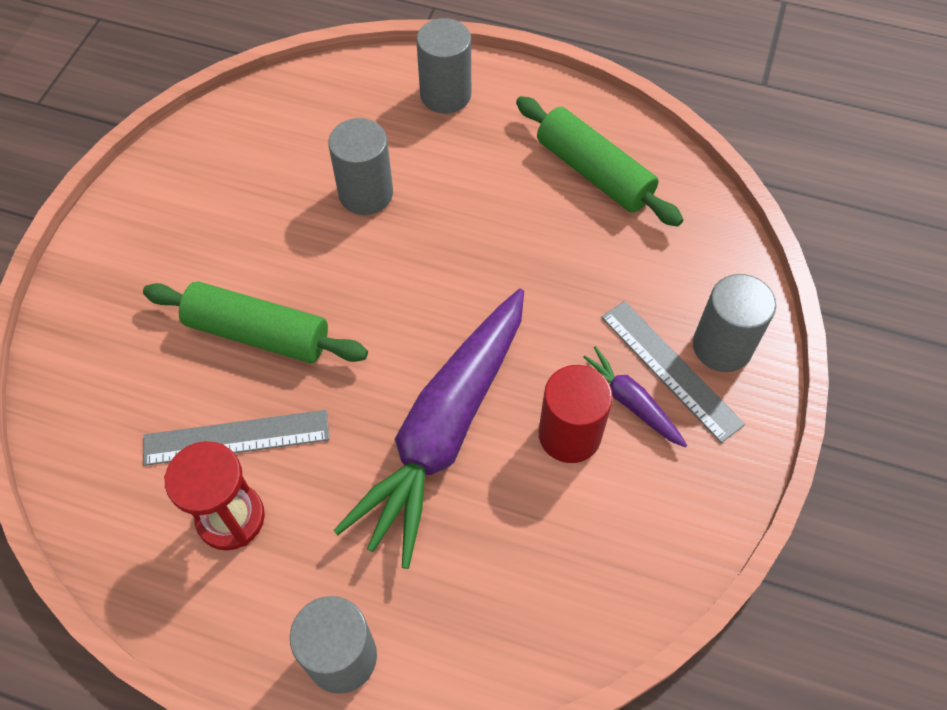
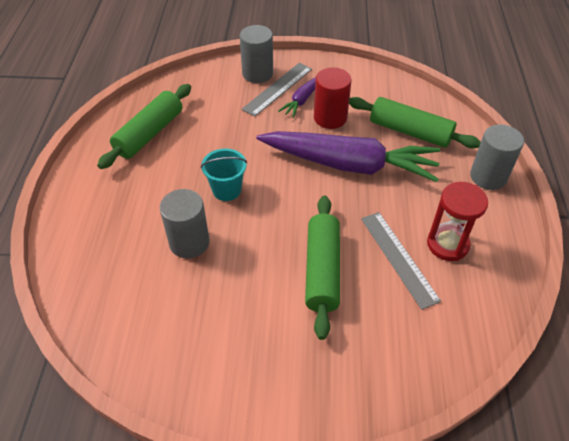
camera: 105 degrees left, 10 degrees down
(445, 95) = (87, 219): grey cylinder -> none
(445, 250) = (226, 190): none -> turquoise bucket
(497, 562) = (410, 132): none -> green rolling pin

